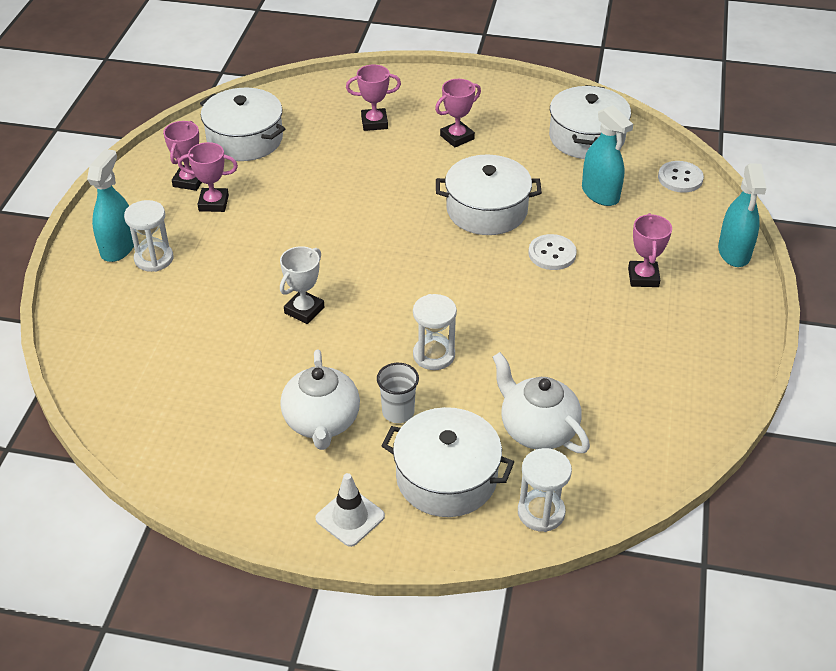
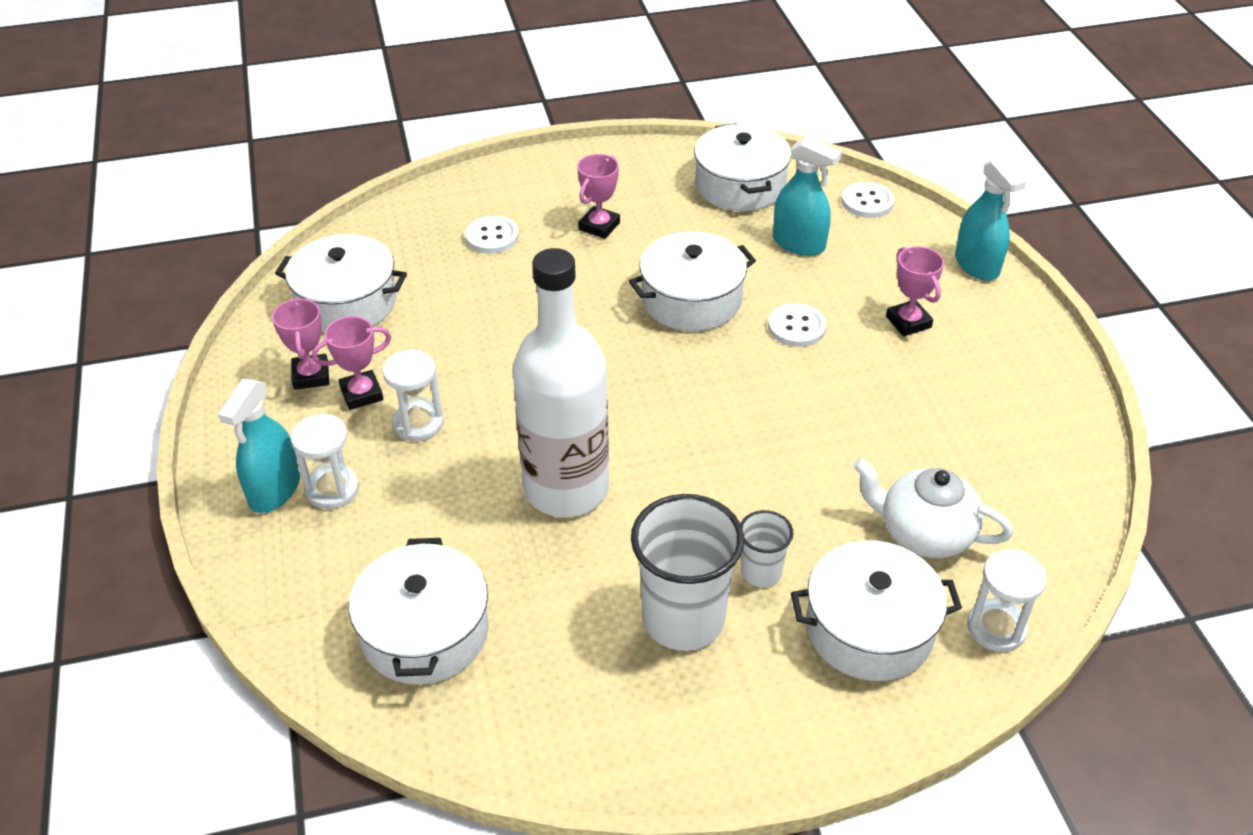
camera: 25 degrees left, 0 degrees up
(118, 247) = (274, 490): turquoise spray bottle -> turquoise spray bottle turned 150 degrees counterclockwise
(150, 368) = (425, 632): none -> white pot
(304, 310) = (566, 489): white trophy -> white bottle
(322, 422) = (683, 619): white teapot -> white cup
(350, 517) = (797, 723): white traffic cone -> none
(374, 123) = (492, 237): pink trophy -> white button
(434, 355) = (753, 489): white hourglass -> white hourglass (418, 423)

